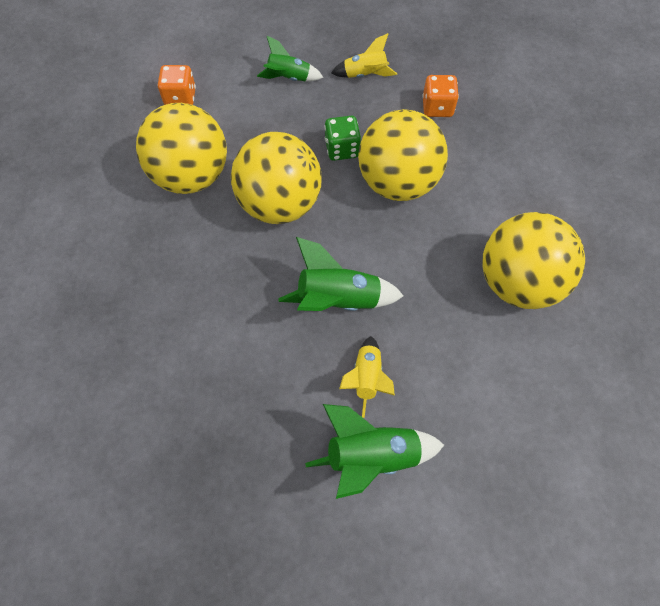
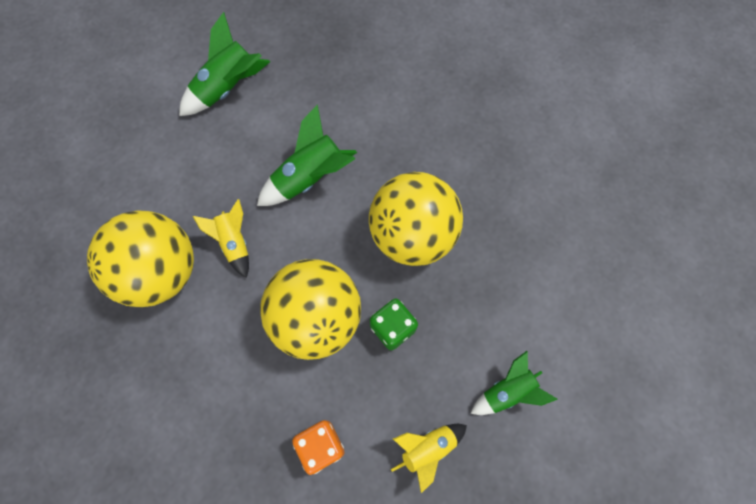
camera: 150 degrees right, 5 degrees up
(180, 98) = (593, 299): orange dice -> none
(191, 176) = (509, 220): yellow ball -> none
(366, 378) = (256, 133): yellow rocket -> yellow rocket (234, 243)

